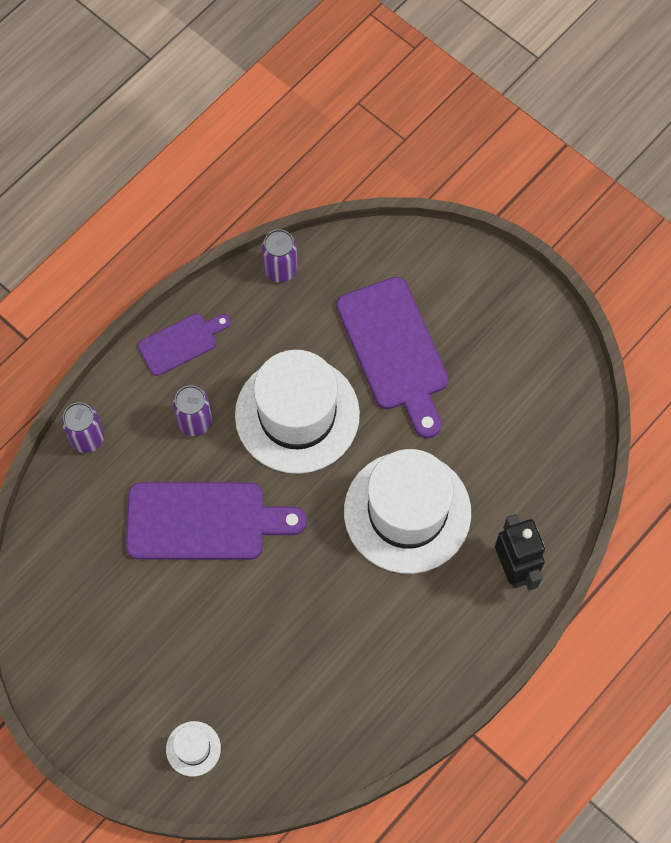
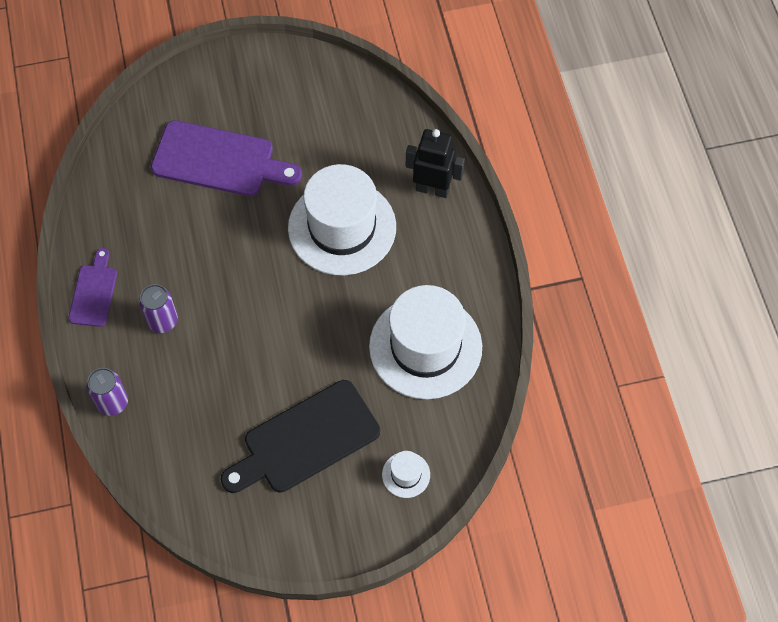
camera: 55 degrees left, 5 degrees down
(165, 632) = (305, 440): none -> black cutting board
(204, 521) = (243, 361): purple cutting board -> none
(280, 269) = (96, 192): purple can -> none
(297, 414) = (214, 251): white hat -> white hat (425, 347)

